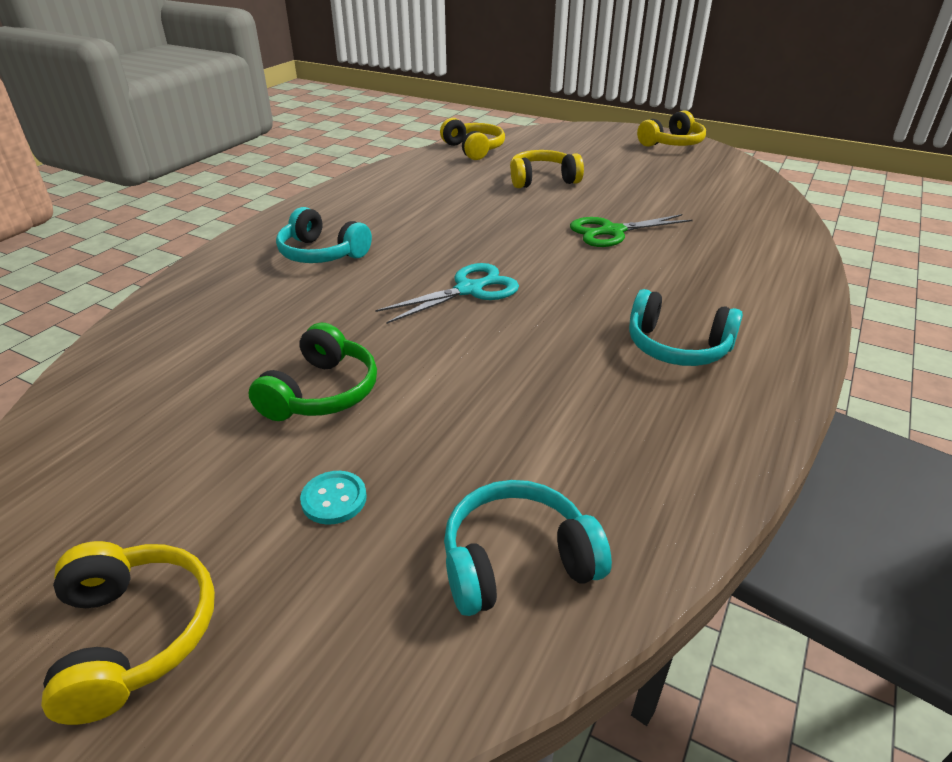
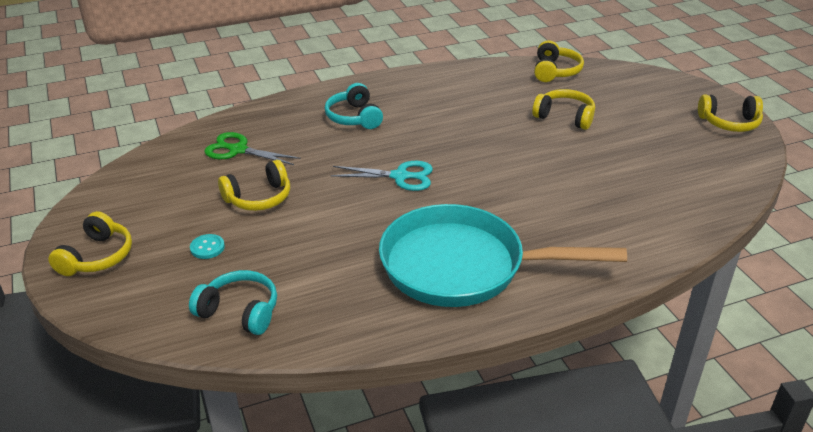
camera: 40 degrees right, 0 degrees up
(321, 392) = (259, 198): green headphones -> yellow headphones
(612, 232) = (548, 177): green scissors -> green scissors (238, 150)
(677, 347) = (462, 266): turquoise headphones -> turquoise pan

